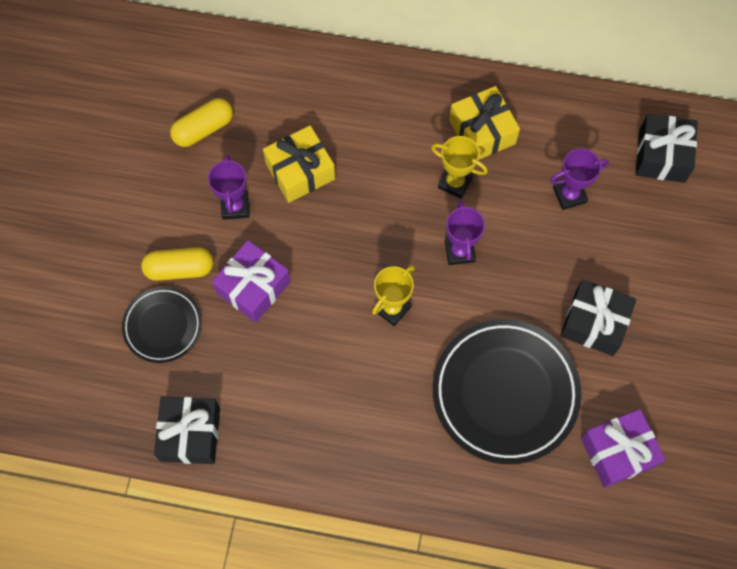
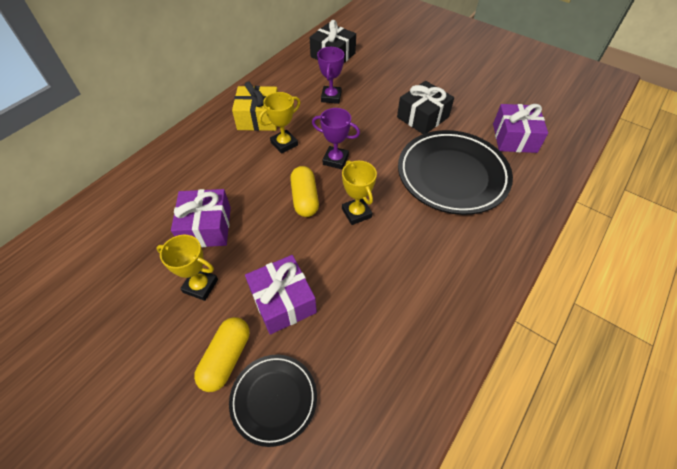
camera: 65 degrees left, 15 degrees down
(190, 434) = (399, 419): black gift -> none
(203, 129) = (111, 282): yellow capsule -> yellow capsule (305, 198)
(235, 206) = (200, 286): purple trophy -> yellow trophy
(300, 171) = (206, 227): yellow gift -> purple gift

